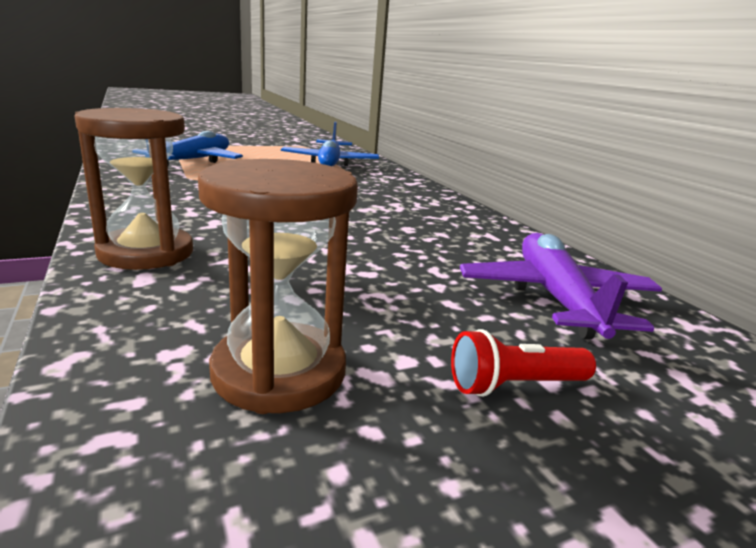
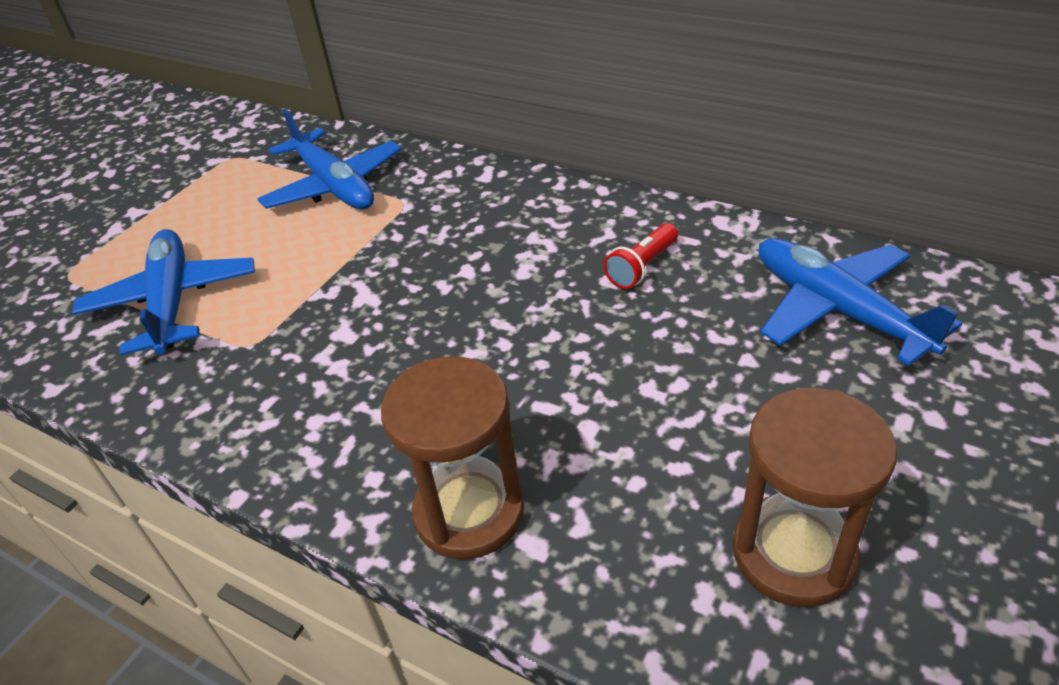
camera: 30 degrees left, 20 degrees up
(514, 385) = (924, 441): red flashlight -> red flashlight (642, 267)
(555, 298) = (838, 310): purple plane -> blue plane

